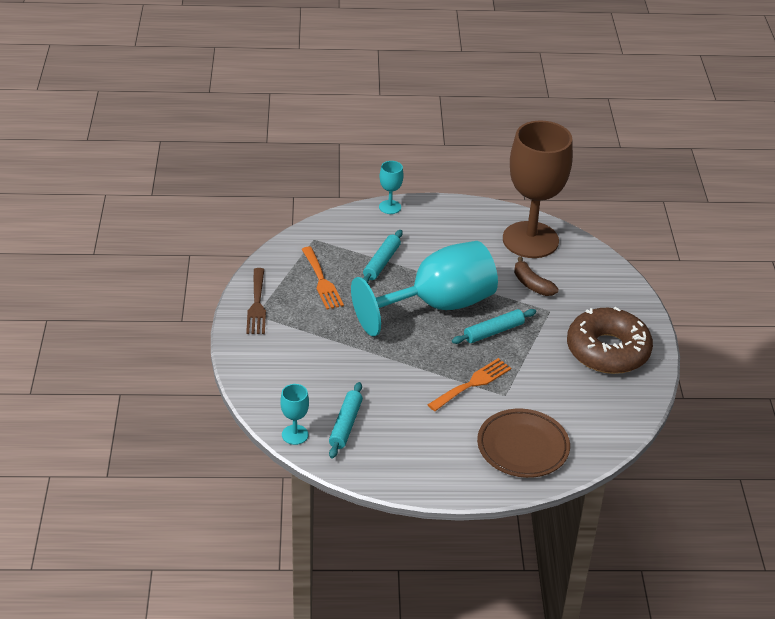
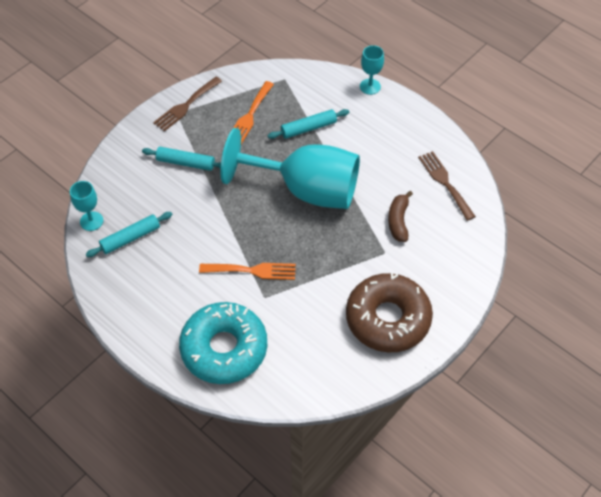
camera: 45 degrees right, 15 degrees up
(493, 331) = (320, 240): turquoise rolling pin -> turquoise rolling pin (185, 163)
(523, 447) = (224, 349): brown plate -> turquoise donut
(530, 240) = (445, 182): brown goblet -> brown fork

